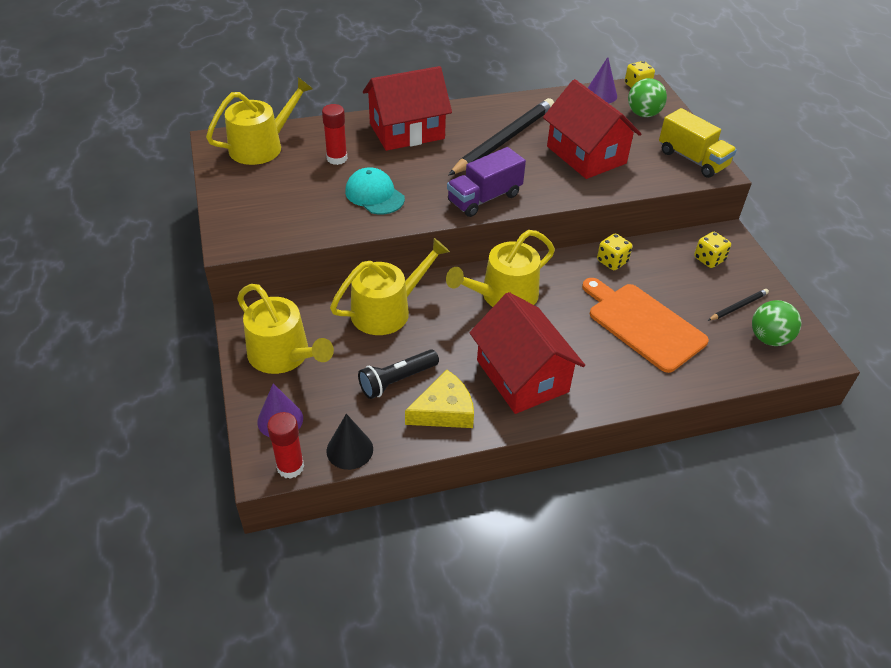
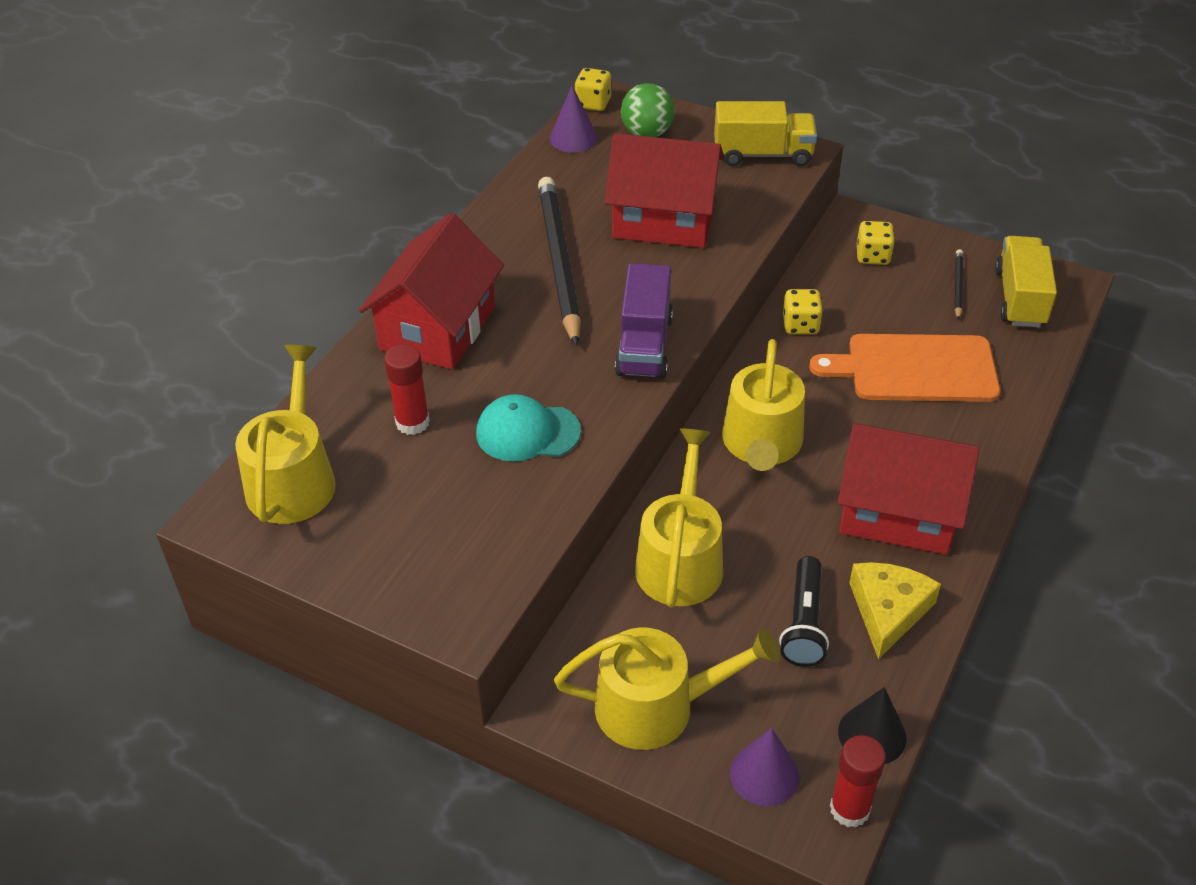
camera: 45 degrees left, 0 degrees up
(769, 338) = (1020, 298): green ball -> yellow truck

